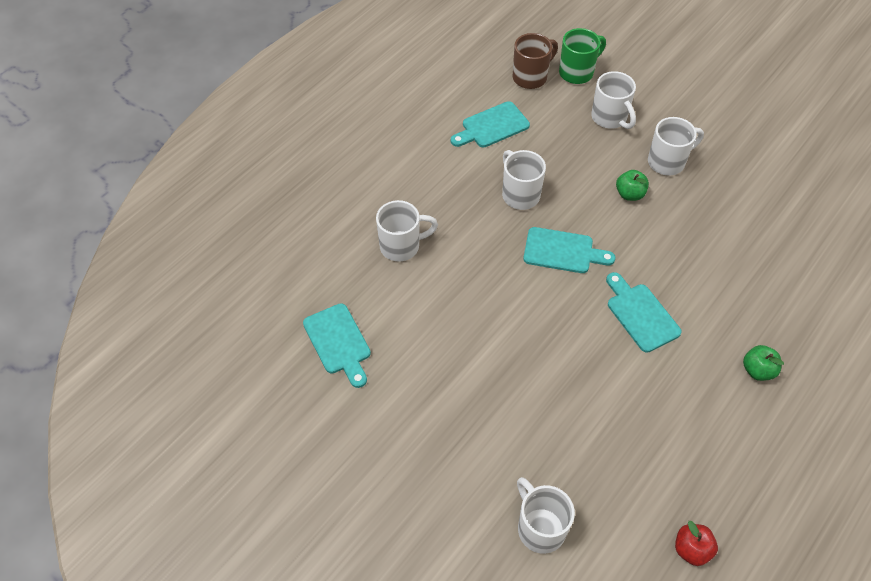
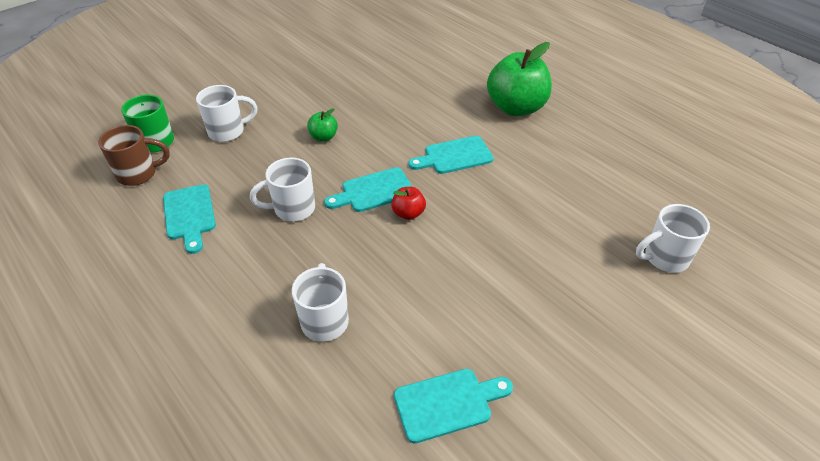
camera: 80 degrees left, 10 degrees down
(531, 77) = (139, 174): brown mug -> brown mug turned 105 degrees clockwise
(562, 251) = (373, 191): turquoise cutting board -> turquoise cutting board turned 135 degrees counterclockwise
(667, 162) = (297, 109): white mug -> none
(691, 549) = (669, 172): red apple -> red apple (408, 213)
(757, 370) = (516, 108): green apple -> green apple, size x2.20

